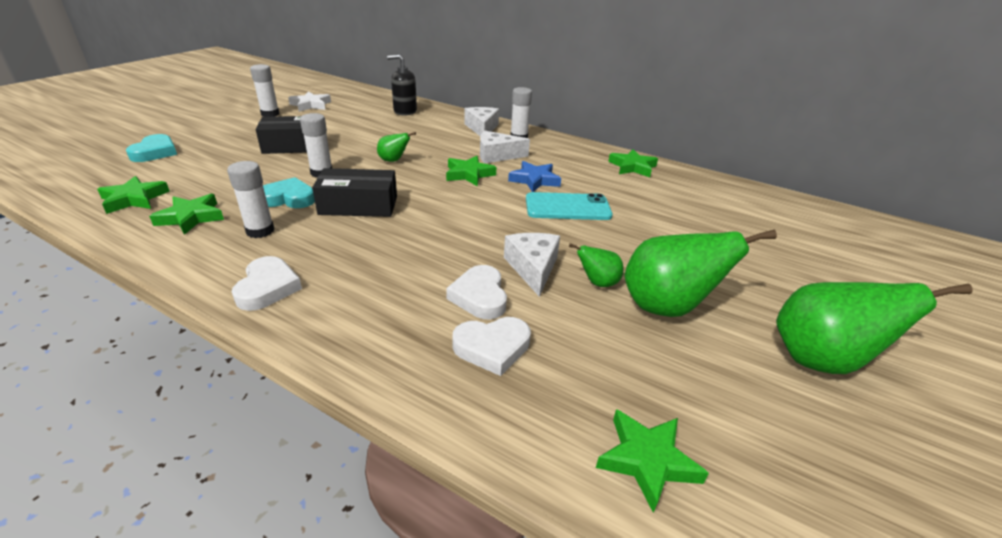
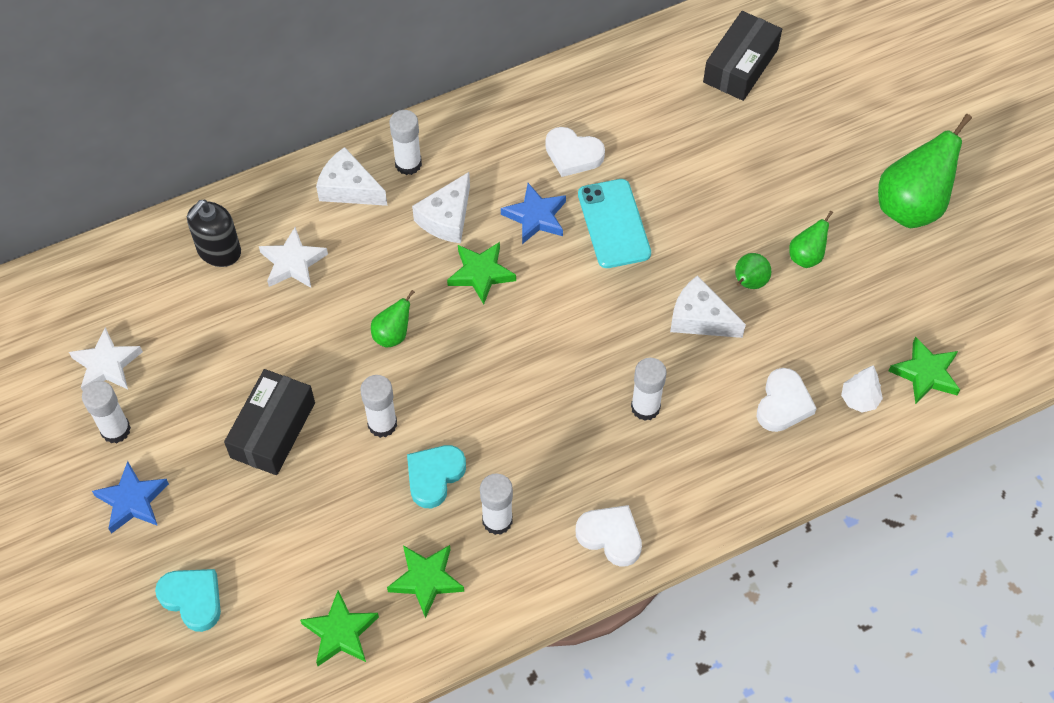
camera: 55 degrees left, 25 degrees up
(224, 126) = (132, 501): none -> blue star
(358, 205) = (493, 414): black box -> black box (740, 66)
(416, 127) = (293, 263): none -> white star
(418, 267) = (645, 407): none -> white glue stick
(480, 296) = (717, 380): white heart -> white heart (573, 155)
(551, 407) = (859, 400): none -> white tree
(567, 207) = (614, 224): turquoise phone -> turquoise phone turned 45 degrees counterclockwise
(632, 167) = (564, 100): green star -> none
(666, 307) = (806, 256): green pear -> green pear, size x0.49

